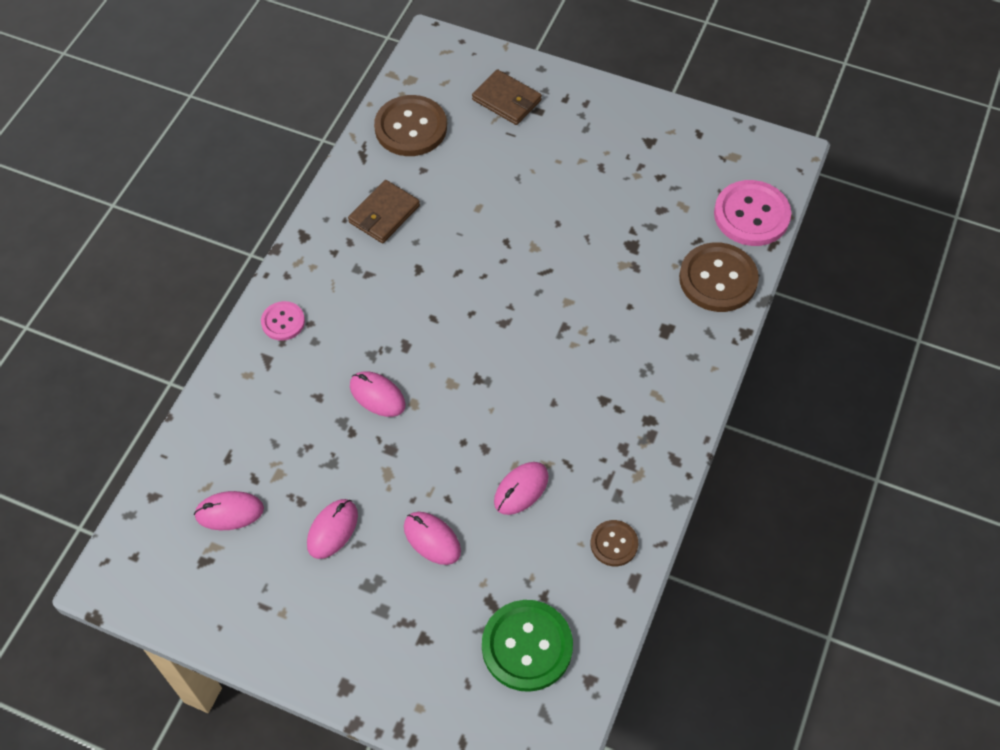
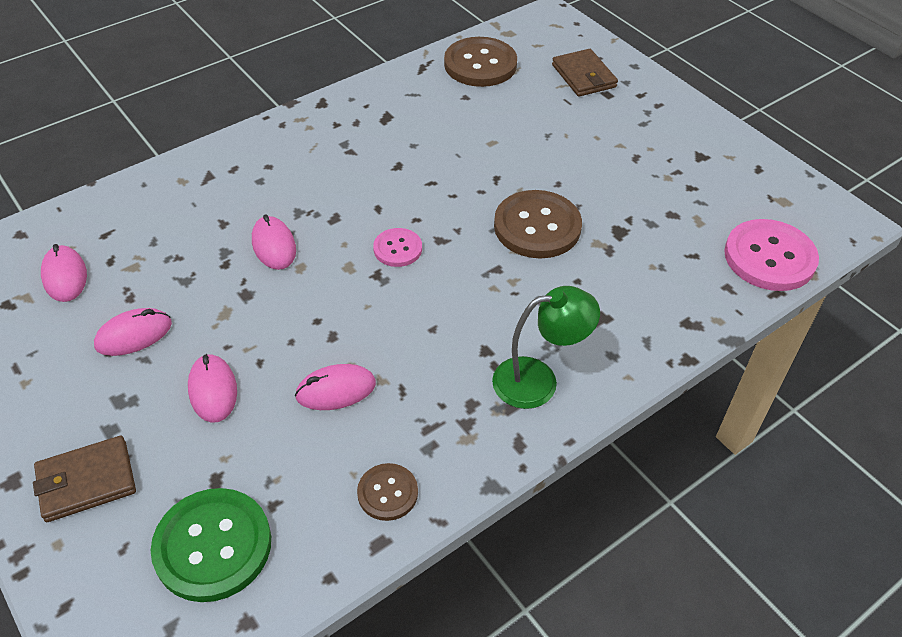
camera: 30 degrees right, 10 degrees down
(229, 512) = (65, 276): pink mouse -> pink mouse turned 45 degrees clockwise
(283, 322) = (247, 155): pink button -> pink button (397, 249)
(384, 214) = (403, 114): brown wallet -> brown wallet (86, 481)
(656, 404) = (538, 380): none -> green lamp
(718, 279) = (691, 297): brown button -> brown button (537, 226)

